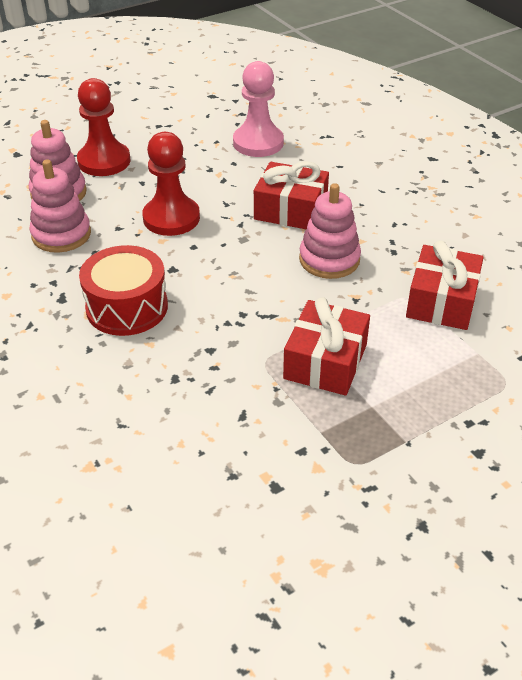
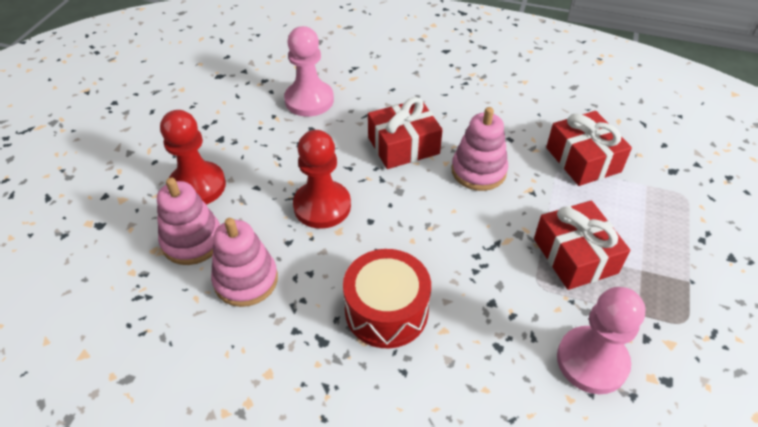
camera: 40 degrees left, 5 degrees up
(233, 433) = (592, 361): none -> pink pawn

